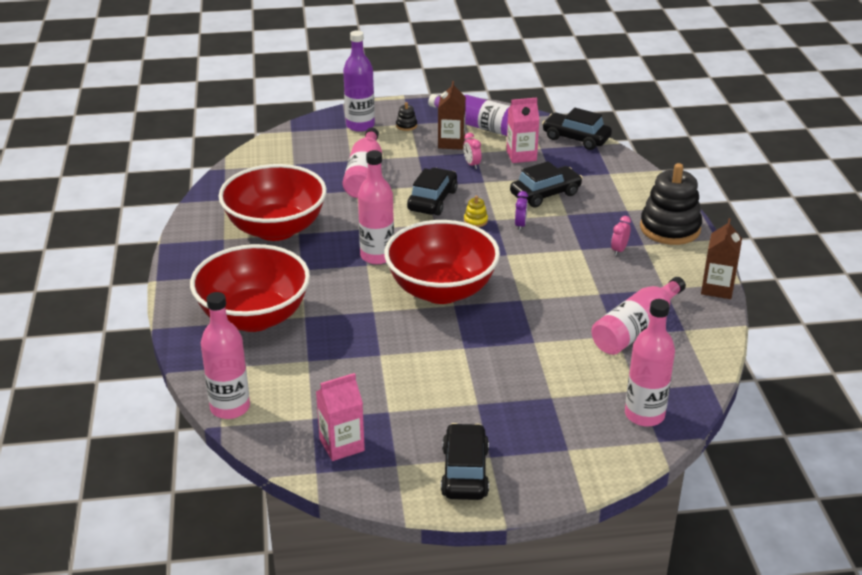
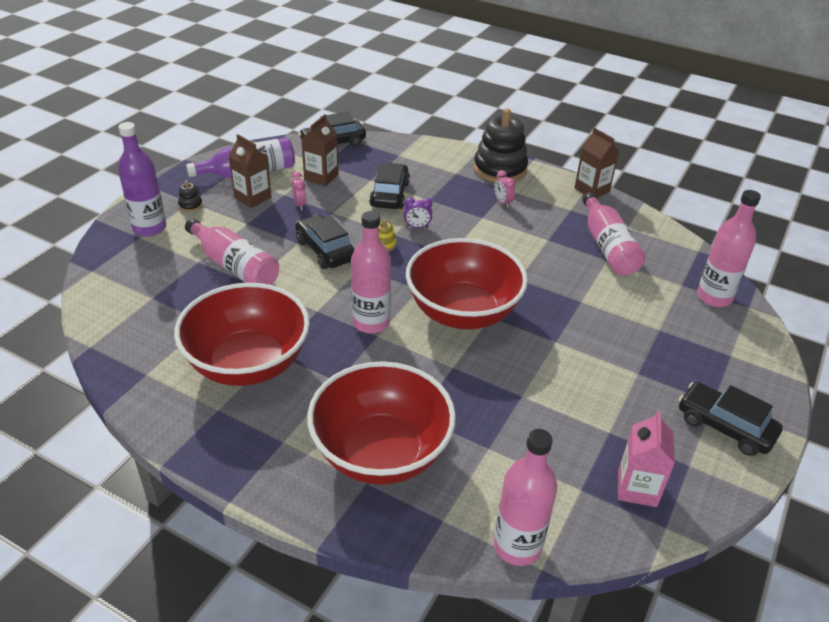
camera: 55 degrees left, 5 degrees up
(472, 164) = (300, 205): pink clock -> pink clock turned 120 degrees counterclockwise
(520, 225) = (417, 227): purple clock -> purple clock turned 135 degrees clockwise
(521, 155) = (321, 177): pink carton -> brown carton

